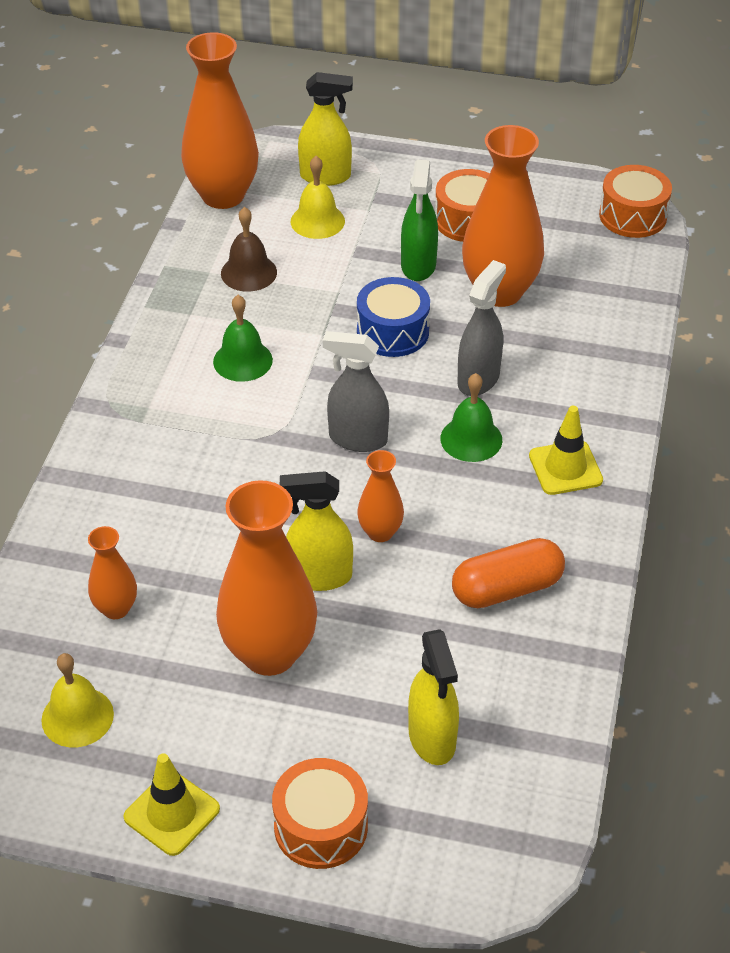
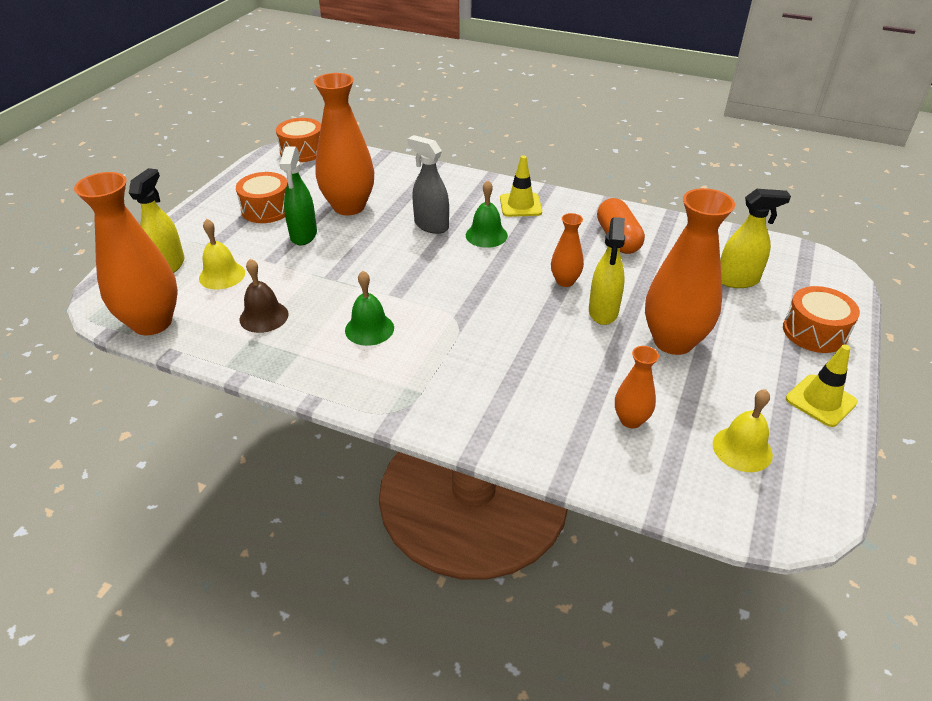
camera: 80 degrees left, 5 degrees down
(357, 439) = (473, 281): grey spray bottle -> none
(392, 332) = (369, 254): blue drum -> none
(418, 266) = (303, 235): green spray bottle -> green spray bottle turned 75 degrees clockwise

